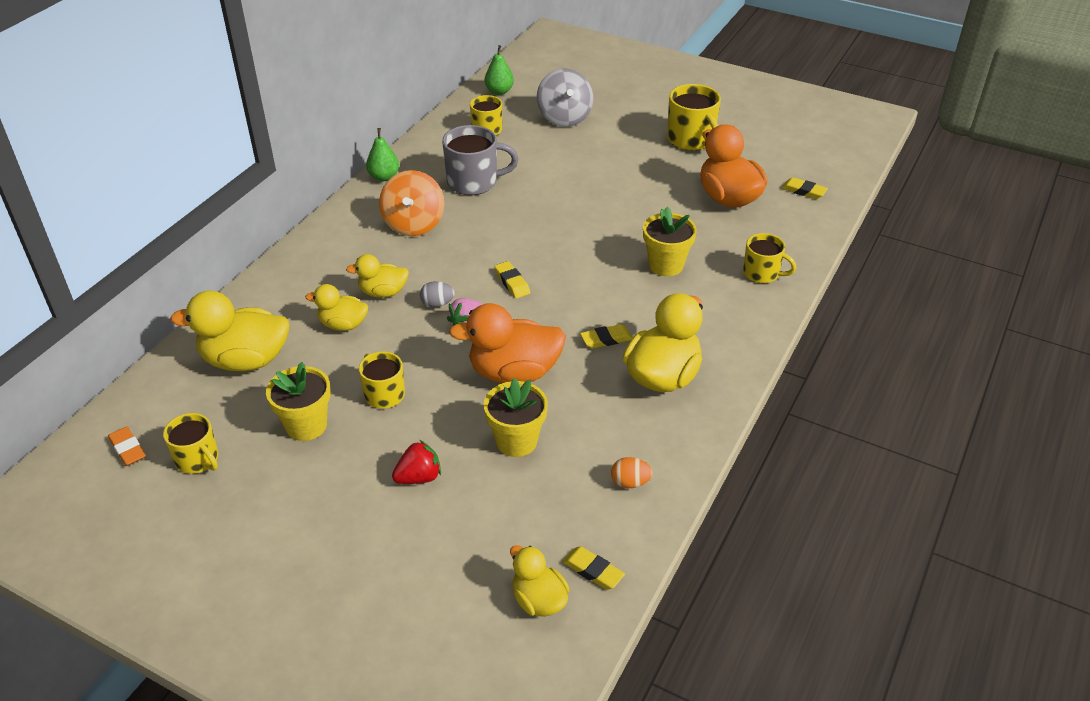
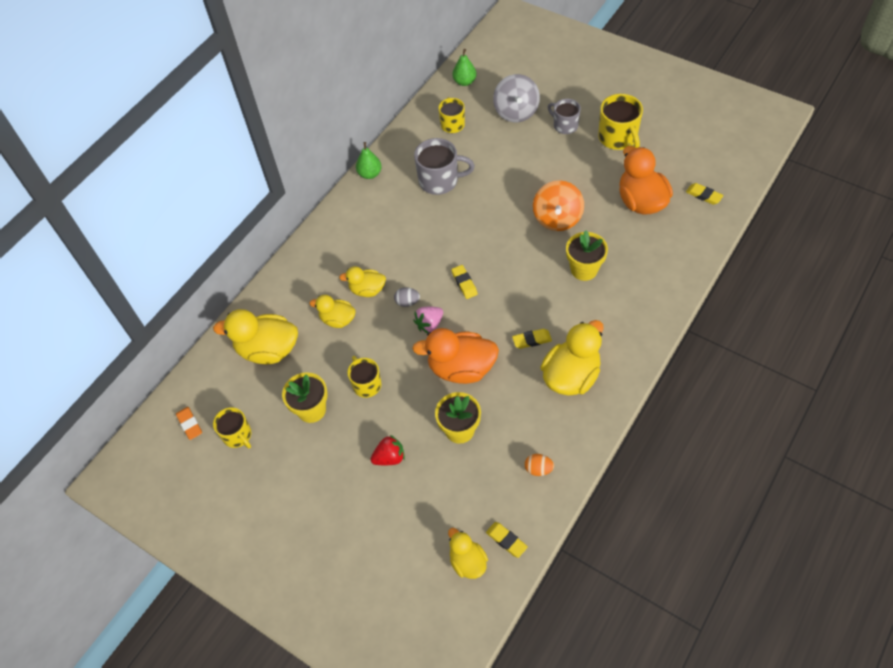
camera: 10 degrees right, 15 degrees up
(414, 224) = (392, 223): orange spinning top -> orange spinning top (557, 218)
(625, 129) = (565, 125): none -> grey mug
(762, 273) = (658, 280): yellow mug -> none

